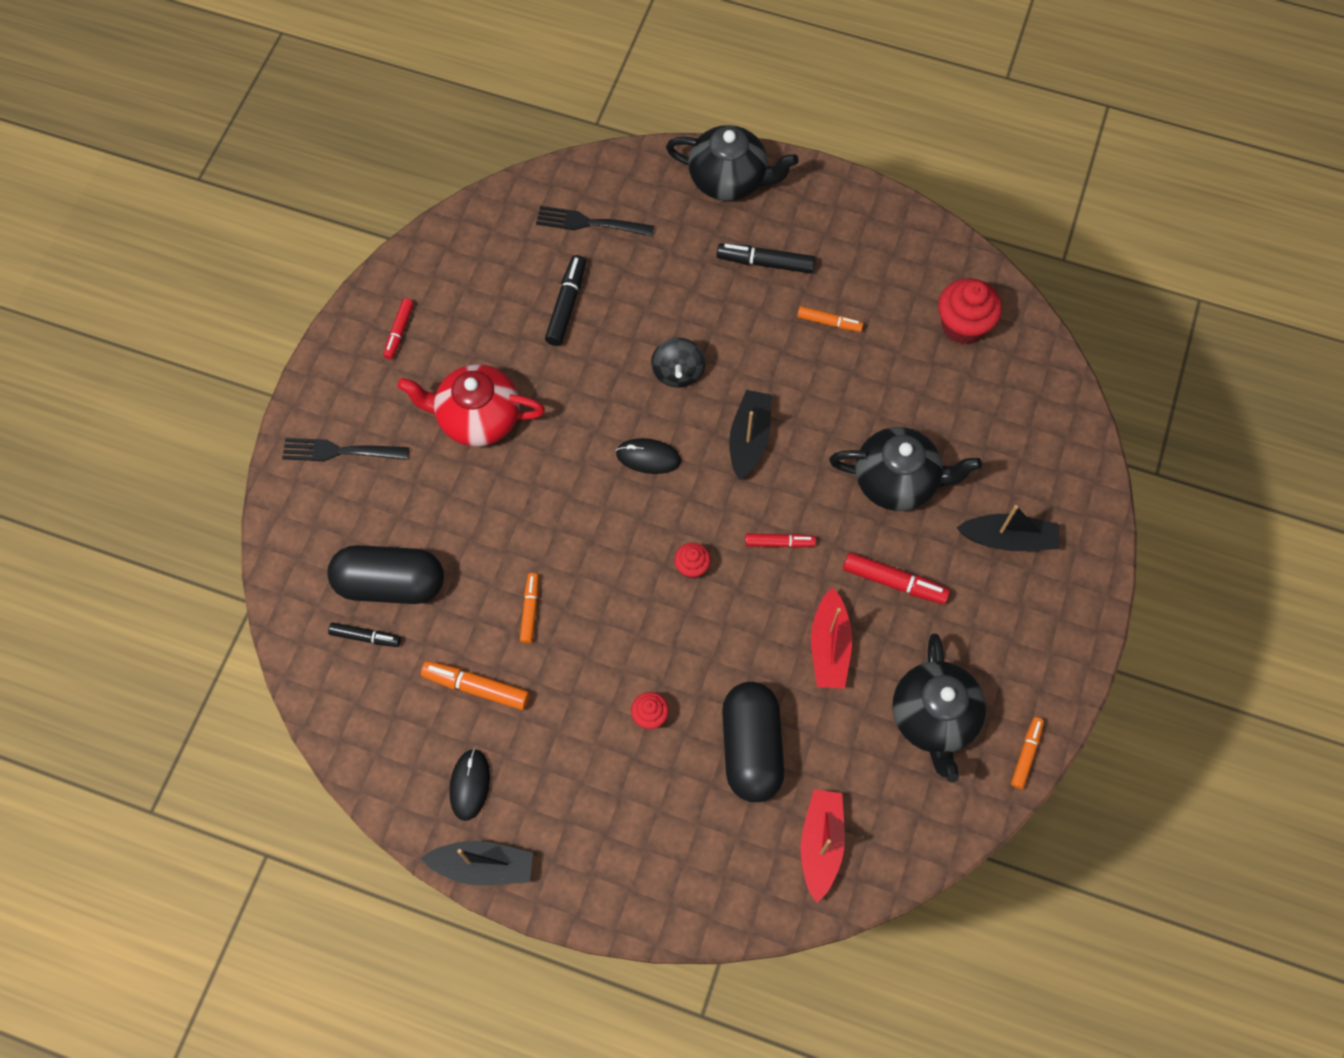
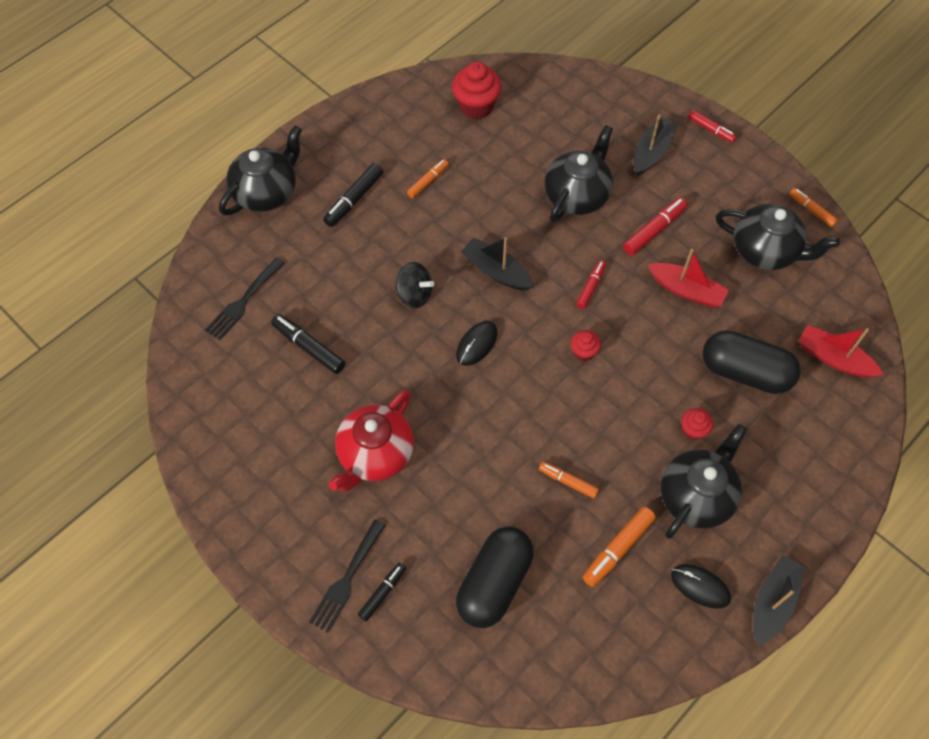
camera: 65 degrees left, 5 degrees down
(365, 637) = (534, 622): black marker -> black marker (382, 593)
(399, 332) = (257, 486): red marker -> red marker (711, 129)
(572, 746) = (696, 496): none -> black teapot

